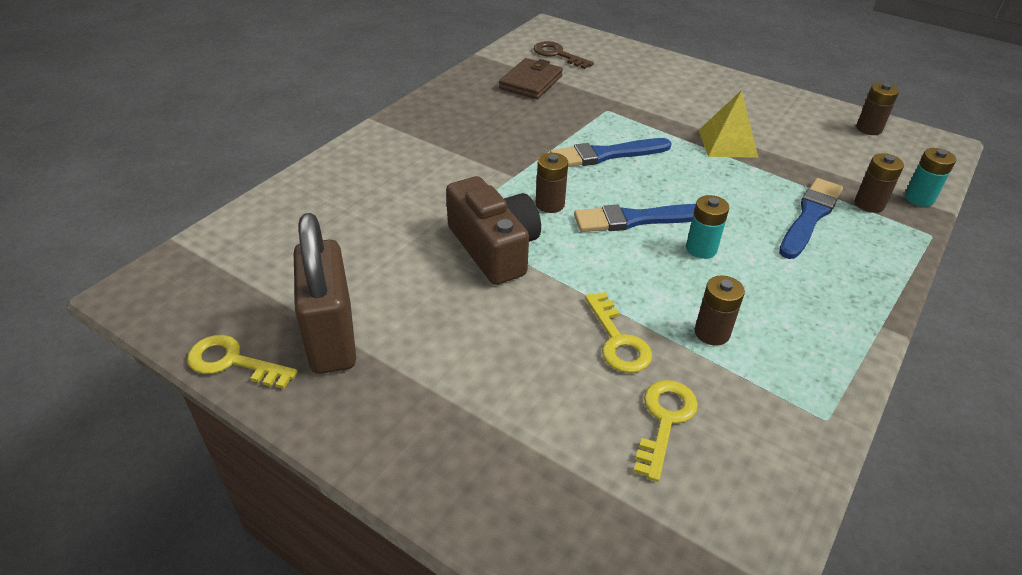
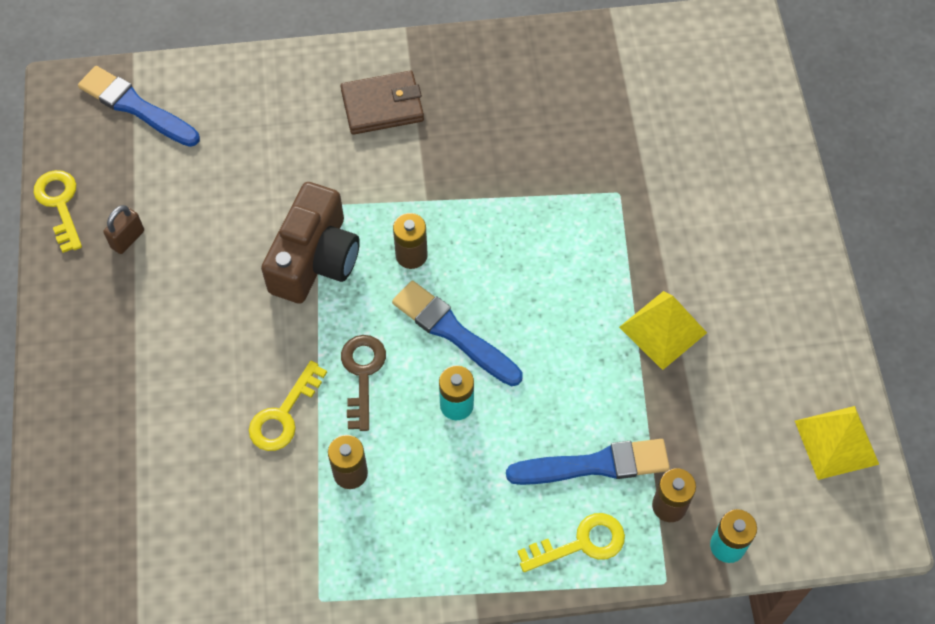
camera: 50 degrees right, 20 degrees up
(332, 338) = (127, 239): brown padlock -> brown padlock, size x0.43
(531, 82) = (603, 96): brown wallet -> brown wallet (382, 106)
(557, 54) = (687, 76): brown key -> brown key (362, 374)
(606, 155) = (533, 244): blue brush -> blue brush (136, 107)
(664, 420) = (227, 494): yellow key -> yellow key (581, 543)
(869, 129) = (836, 442): brown battery -> yellow pyramid

